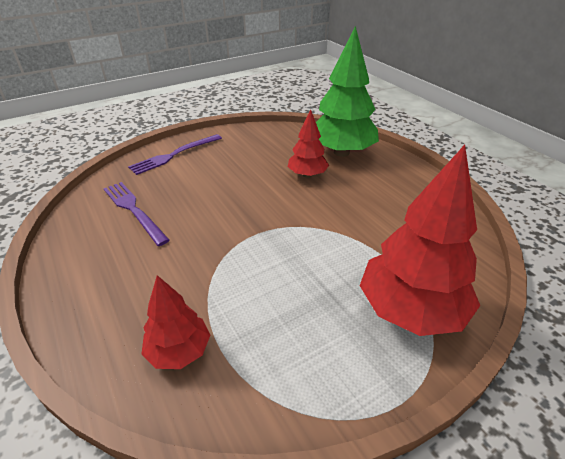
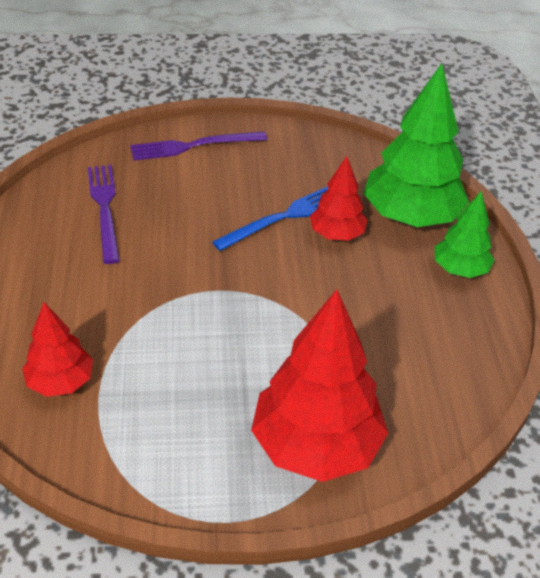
camera: 25 degrees right, 5 degrees up
(266, 176) = (283, 217): none -> blue fork
(394, 170) = (459, 269): none -> green tree

